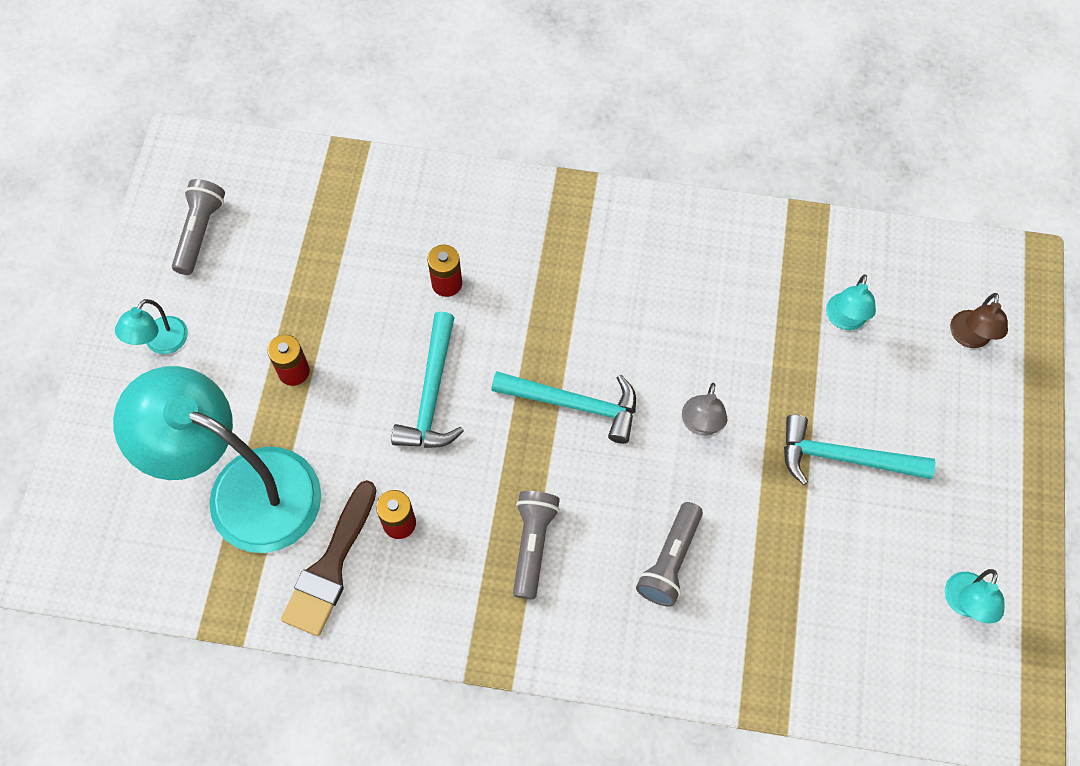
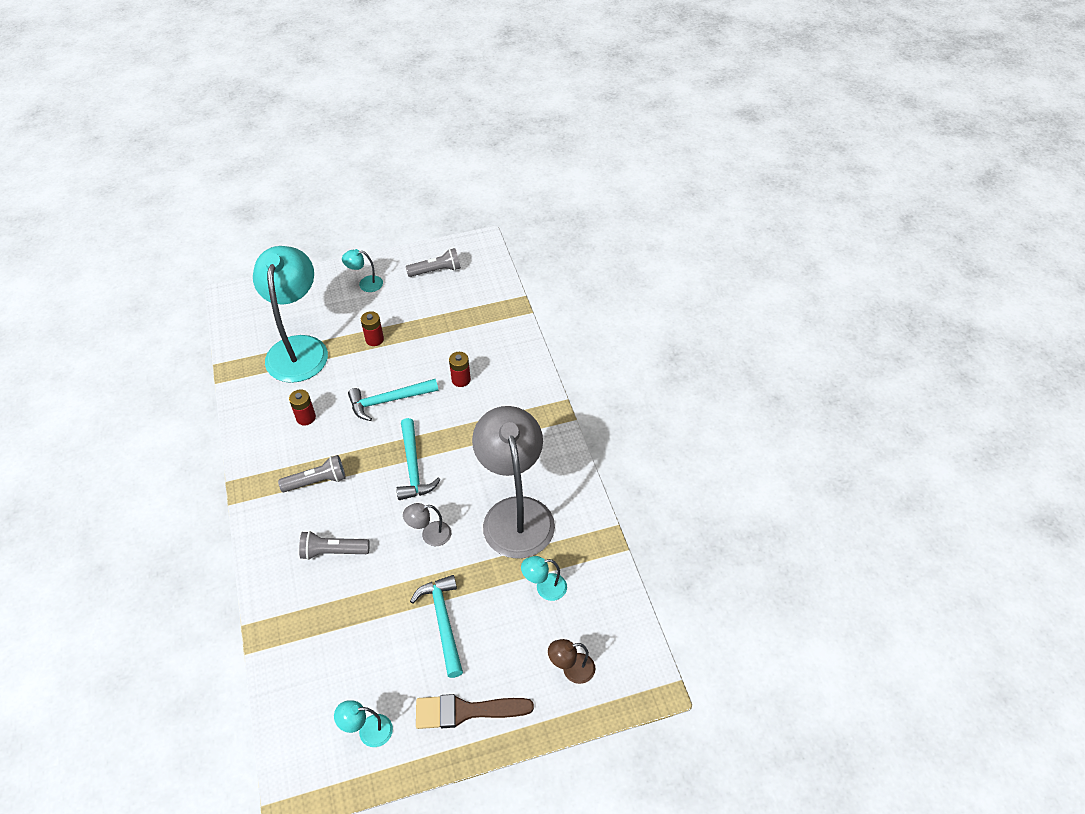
camera: 65 degrees right, 15 degrees down
(330, 566) = (270, 399): brown brush -> brown brush (466, 711)
(716, 307) = (515, 513): none -> grey lamp

